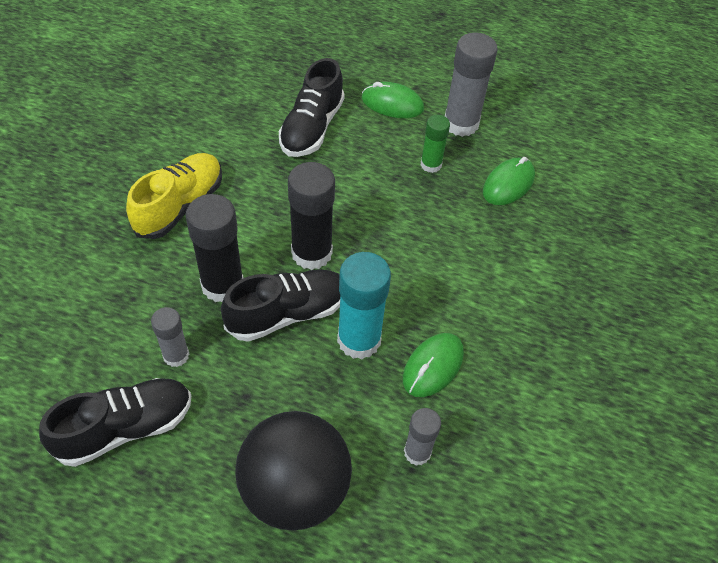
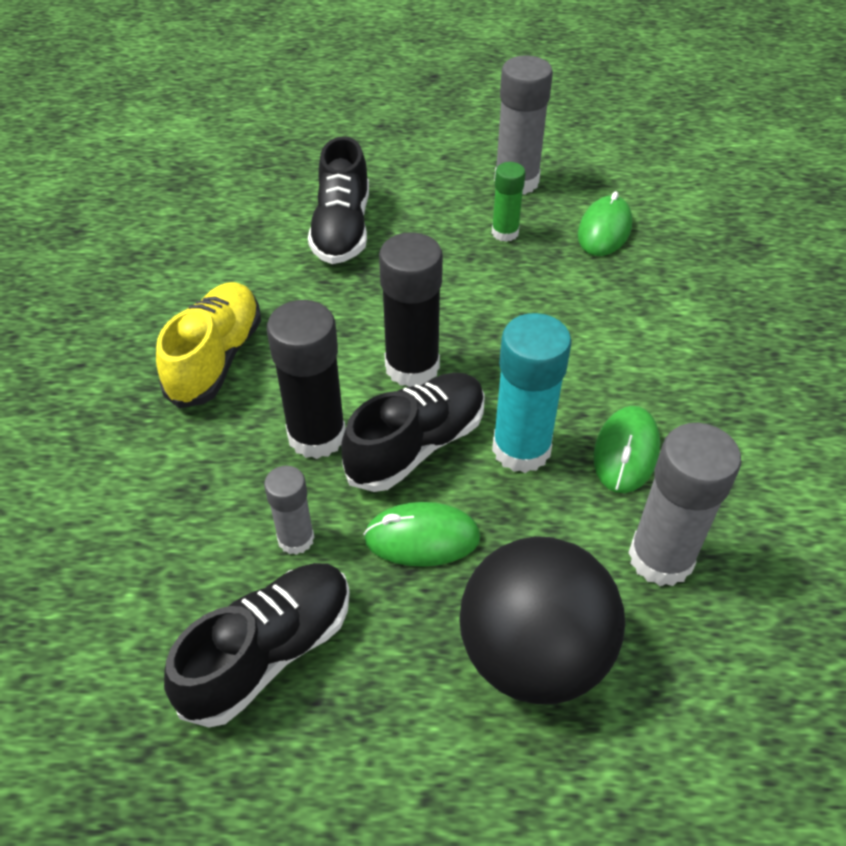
camera: 15 degrees left, 5 degrees down
(392, 104) = (426, 180): green mouse -> green mouse (422, 538)
(417, 452) = (661, 558): grey glue stick -> grey glue stick, size x1.74

